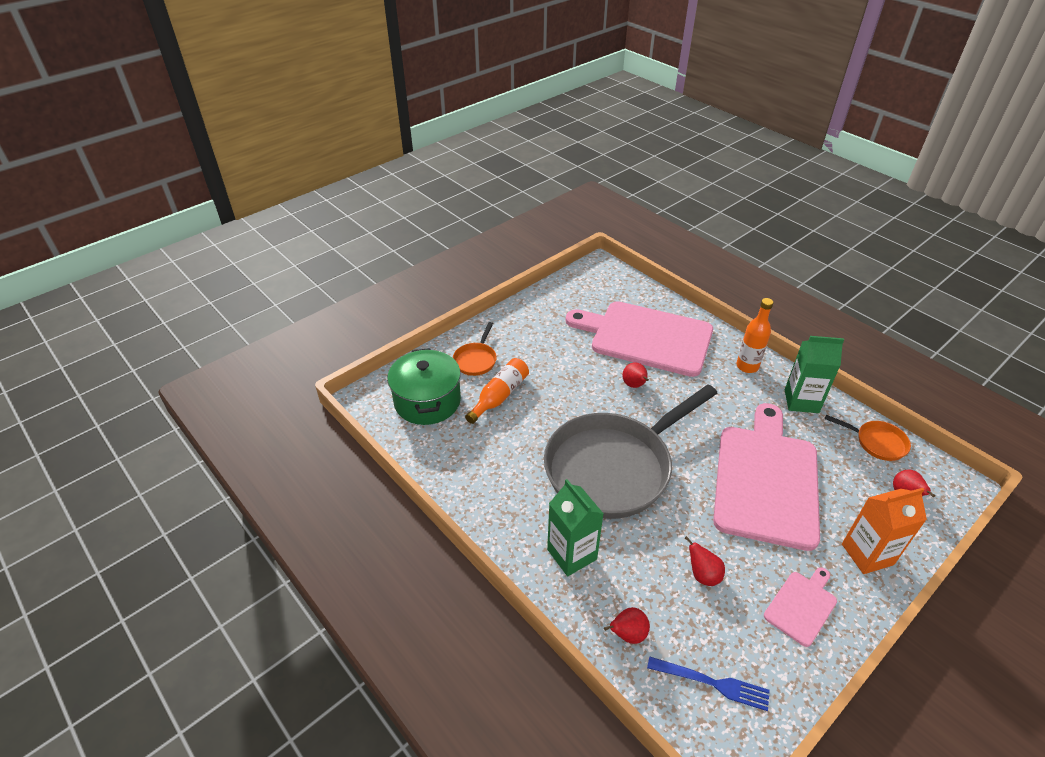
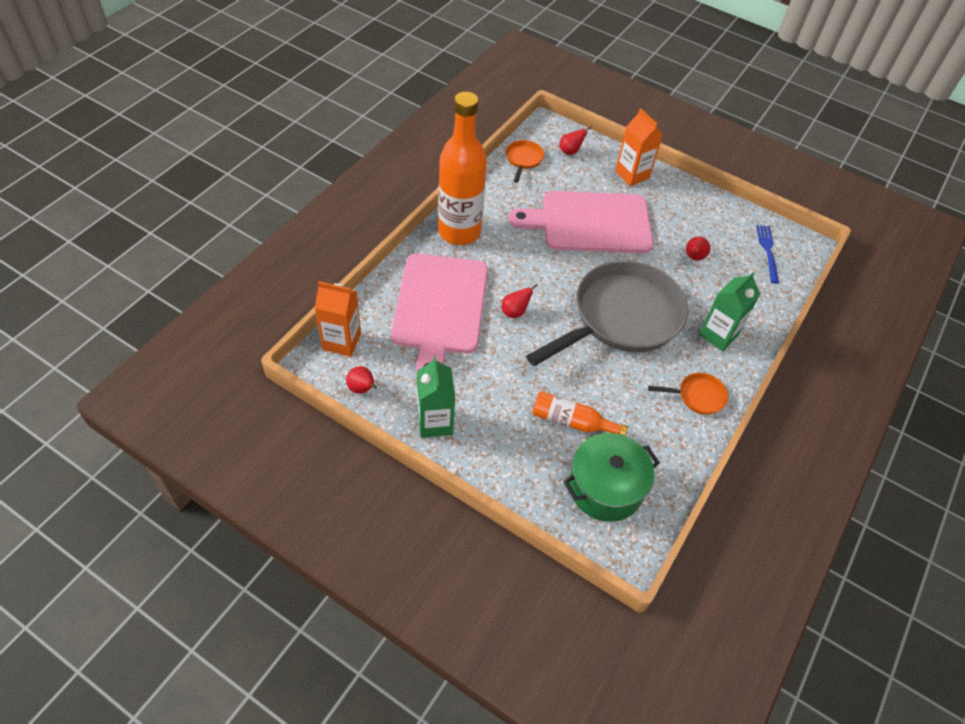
camera: 110 degrees left, 10 degrees up
(476, 360) = (526, 457): orange pan -> orange pan (697, 396)
(613, 467) = (621, 318): grey pan -> grey pan turned 75 degrees counterclockwise
(619, 280) = (341, 341): none -> orange carton
(627, 634) = (761, 295): red pear -> red pear (362, 389)
(747, 366) = (459, 232): orange bottle -> orange bottle, size x2.00
(801, 401) = (492, 198): green carton -> green carton (435, 422)
(801, 605) = (689, 208): pink cutting board -> none

